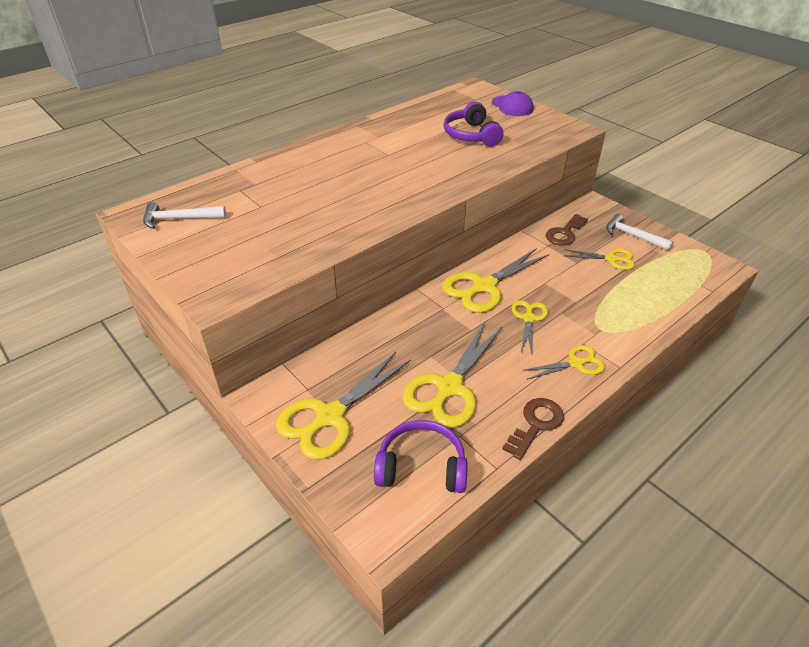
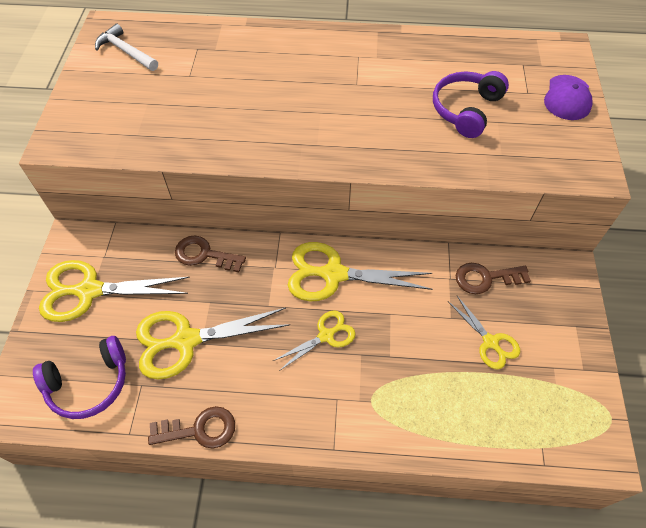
camera: 45 degrees right, 15 degrees up
(385, 334) = (204, 255): none -> brown key
(421, 467) = (89, 383): purple headphones -> purple headphones turned 105 degrees clockwise
(576, 363) = (303, 411): yellow scissors -> none
(633, 236) = (554, 336): white hammer -> none

